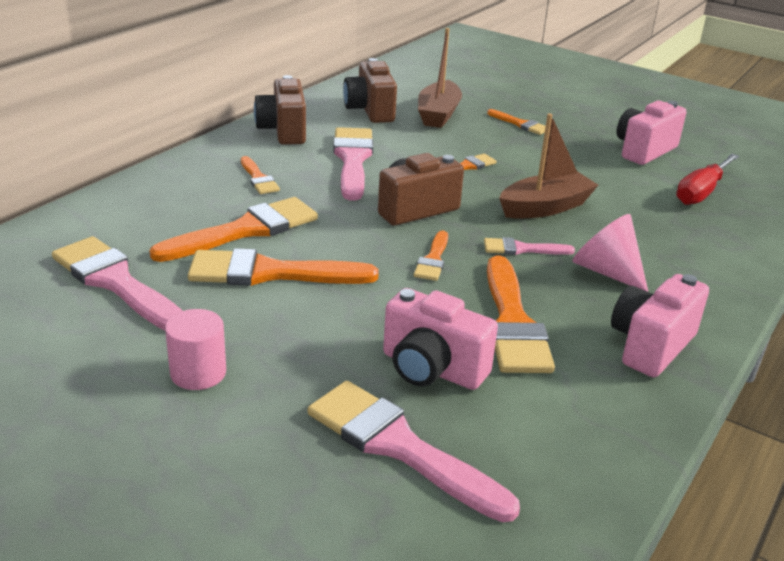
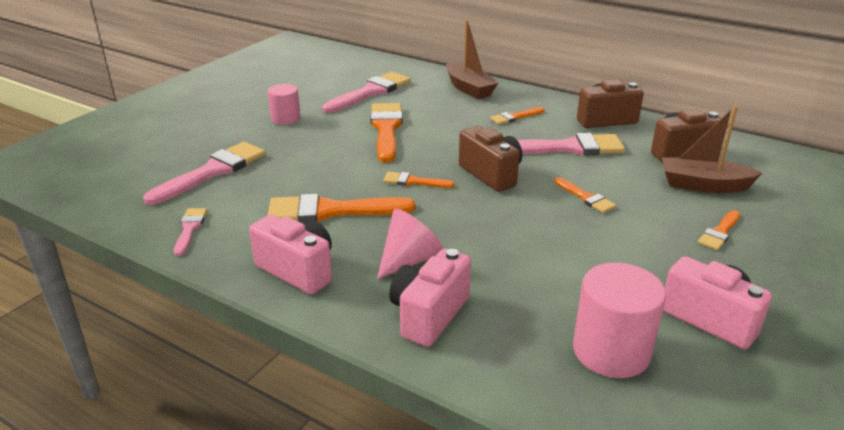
camera: 90 degrees right, 0 degrees up
(245, 230) = (438, 118): orange brush -> none
(432, 369) = (280, 181): pink camera -> pink camera (429, 315)
(522, 249) = (439, 220): pink brush -> pink brush (190, 229)
(545, 207) = (521, 236): brown boat -> brown boat (469, 88)
(701, 192) = (611, 351): red screwdriver -> pink cylinder

